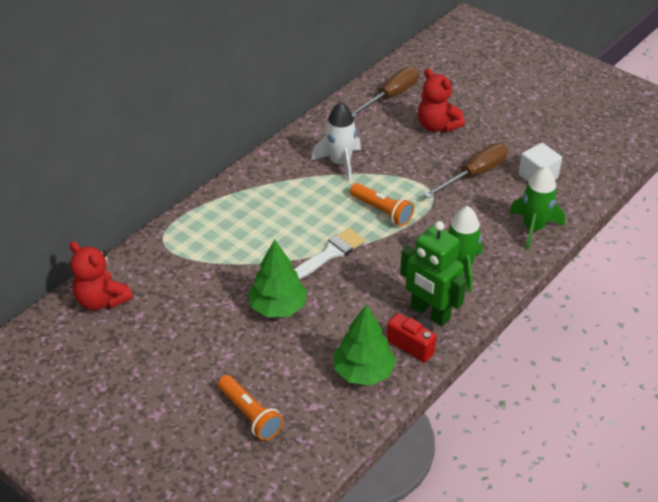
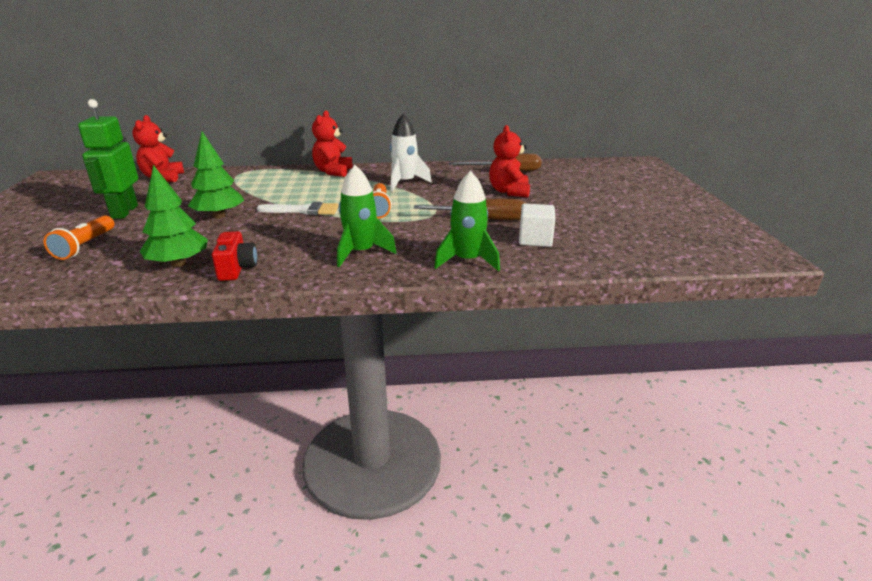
camera: 45 degrees right, 15 degrees down
(249, 185) = (333, 172): none -> red teddy bear
(430, 313) = (286, 262): green robot -> green robot (124, 212)

